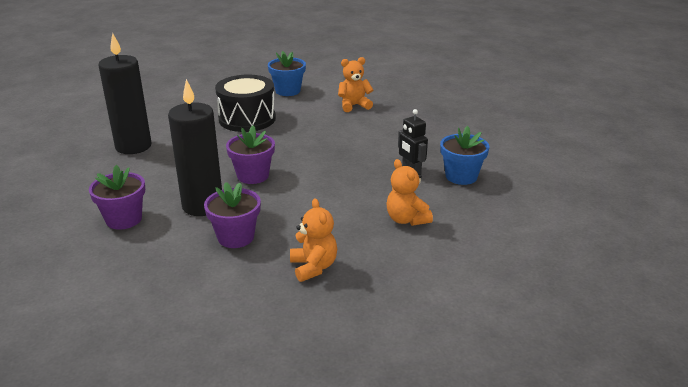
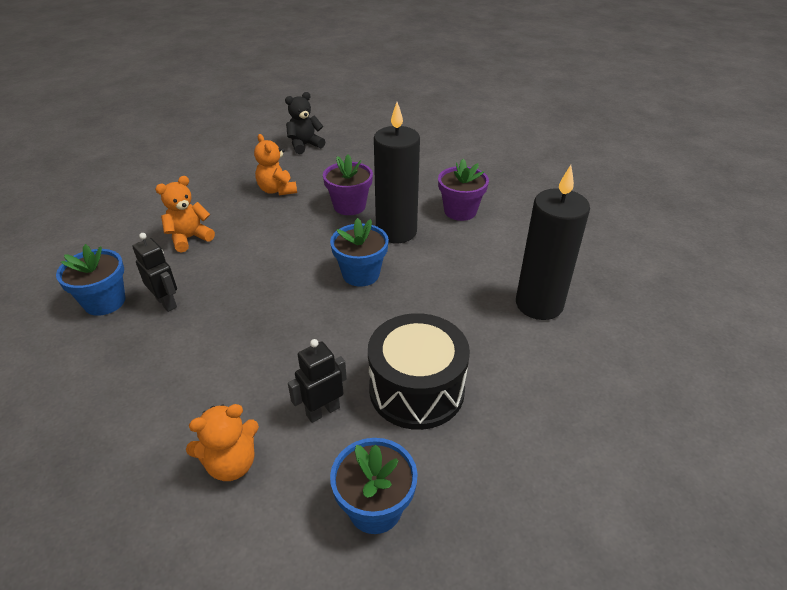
camera: 170 degrees right, 10 degrees up
(253, 176) = (361, 274): purple flower pot -> blue flower pot
(260, 347) = (305, 145): none -> black teddy bear
(304, 116) = (322, 411): none -> black robot
(406, 219) = (189, 238): orange teddy bear -> orange teddy bear turned 90 degrees counterclockwise

